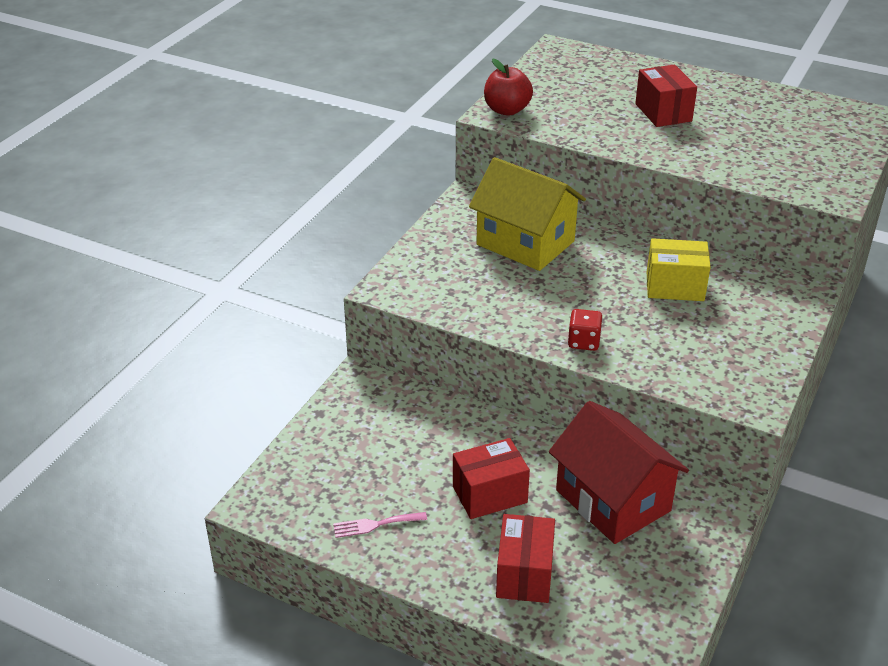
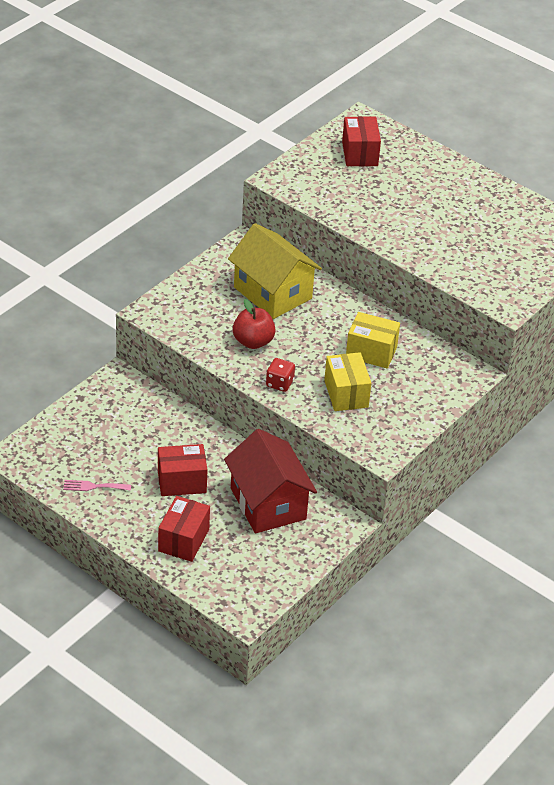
camera: 10 degrees right, 5 degrees up
(507, 110) = (289, 177): red apple -> red apple (253, 342)
(663, 112) = (415, 202): red box -> red box (359, 154)
(671, 339) = (346, 394): none -> yellow box

